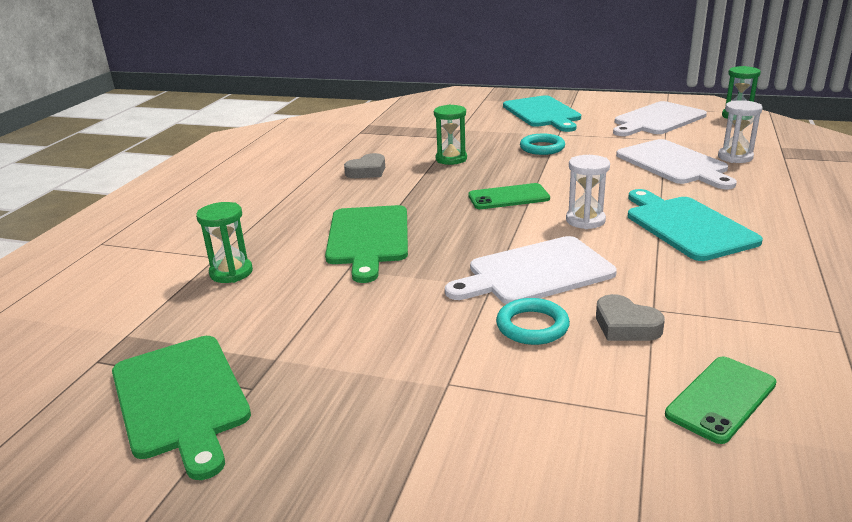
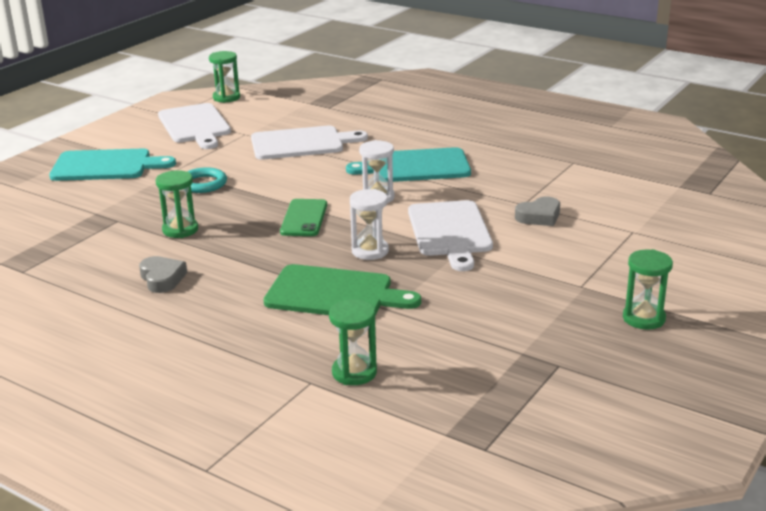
camera: 75 degrees left, 0 degrees up
(180, 399) = (562, 398): green cutting board -> none
(378, 449) = (643, 318): none -> green hourglass
(532, 326) = (525, 246): turquoise ring -> none
(721, 399) = (625, 209): green phone -> none
(735, 157) = (312, 121): white hourglass -> white hourglass (370, 251)

